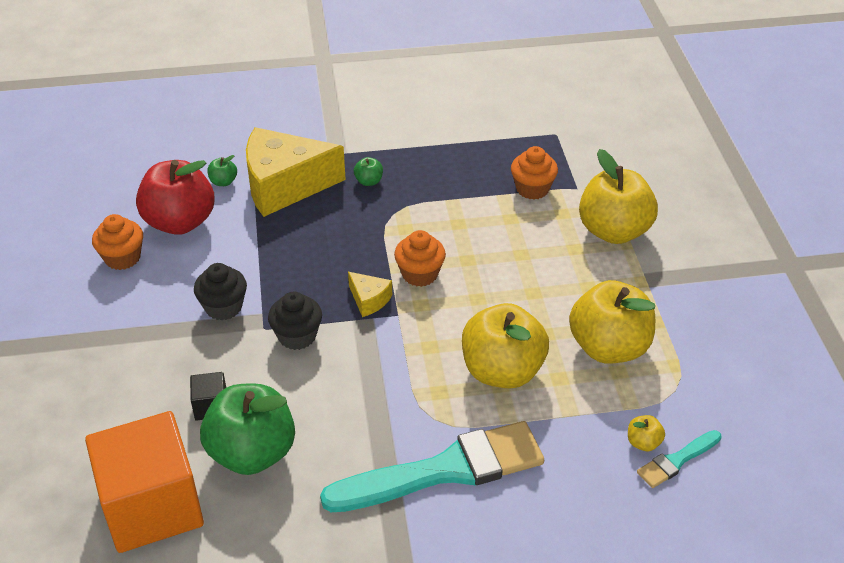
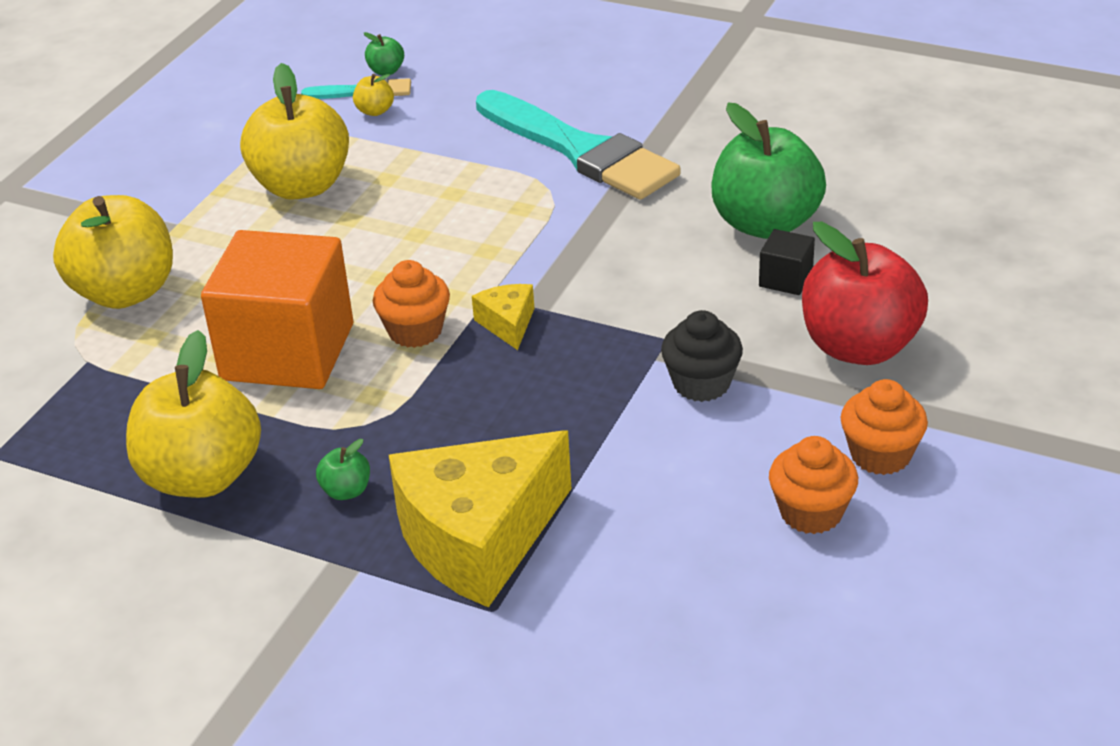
camera: 145 degrees left, 5 degrees down
(152, 506) = (899, 215): orange cube -> orange cube (287, 352)
(180, 222) = (688, 539): red apple -> red apple (859, 347)
(223, 182) = (571, 588): green apple -> green apple (386, 71)
(284, 185) = (478, 538): yellow cheese -> yellow cheese turned 120 degrees clockwise
(297, 336) = (631, 315): black cupcake -> none
(445, 470) = (580, 150): turquoise brush -> turquoise brush turned 150 degrees counterclockwise
(502, 371) = (435, 204): yellow apple -> yellow apple (202, 476)
(532, 189) = (142, 384): orange cupcake -> orange cupcake (880, 455)

